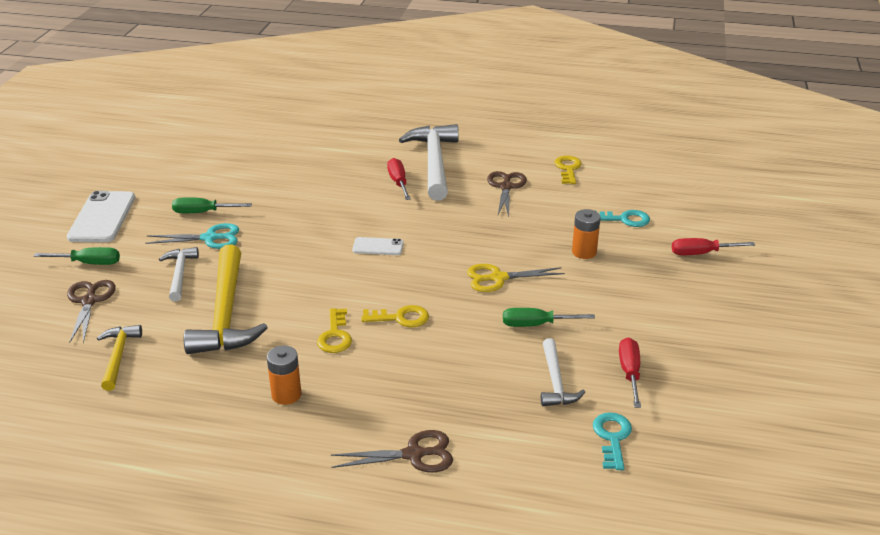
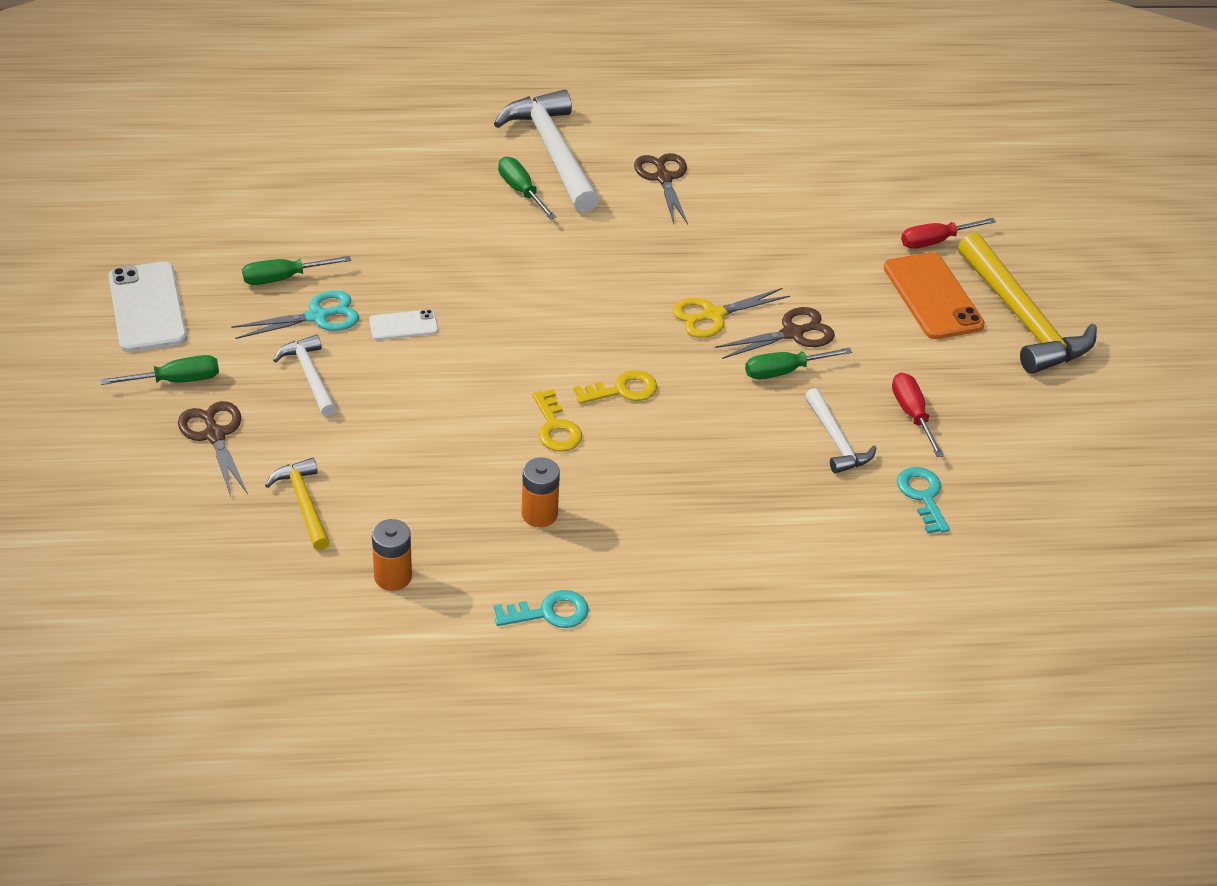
camera: 20 degrees left, 10 degrees up
(226, 314) = (404, 422): yellow hammer -> yellow hammer (1022, 319)
(378, 247) = (544, 294): white phone -> white phone (403, 325)
(398, 182) = (521, 191): red screwdriver -> green screwdriver
(414, 454) = (721, 558): brown scissors -> brown scissors (792, 333)
(568, 169) = (729, 137): yellow key -> none
(584, 252) = (799, 261): orange battery -> orange battery (393, 577)
(625, 219) = (829, 205): turquoise key -> turquoise key (549, 612)
(683, 290) = (932, 296): none -> orange phone

